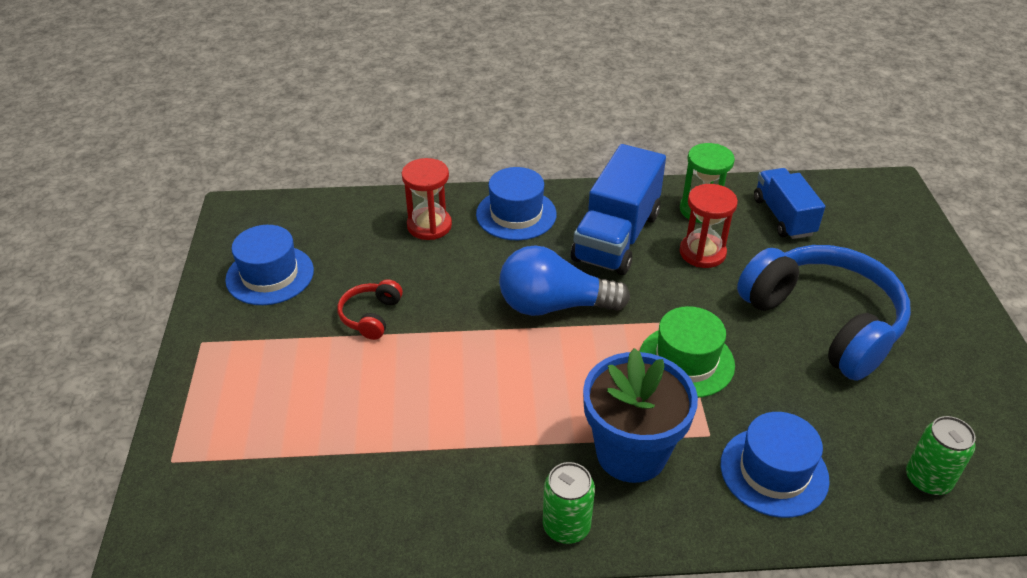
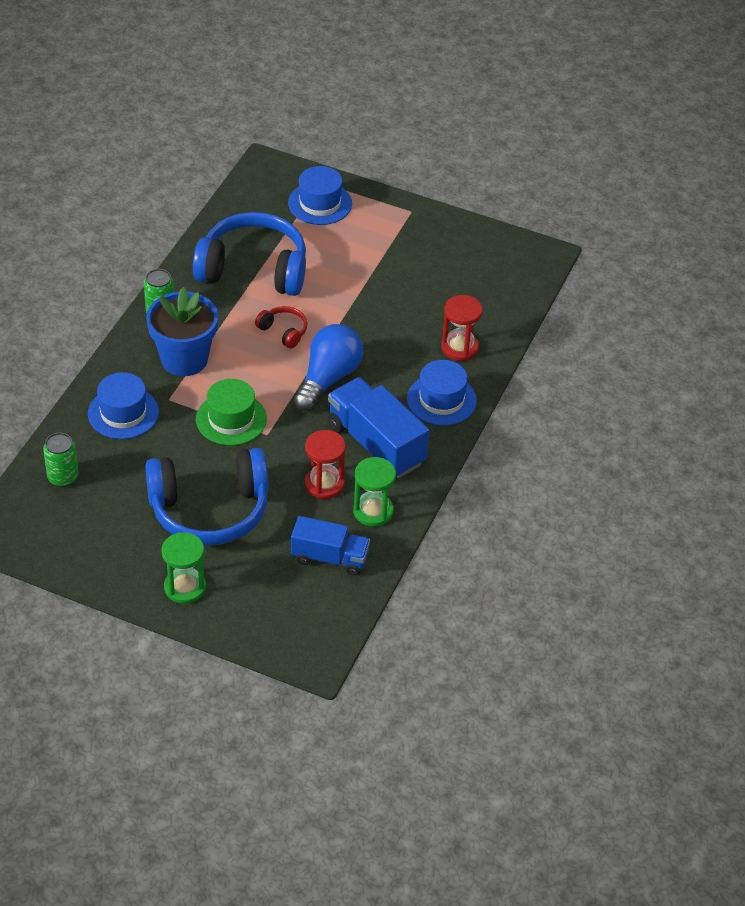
camera: 115 degrees right, 5 degrees up
(270, 275) = (457, 254): blue hat -> blue hat (320, 203)
(371, 316) = (382, 289): red headphones -> red headphones (283, 331)
(408, 457) = (253, 269): none -> blue headphones
(930, 297) = (185, 587): none -> green hourglass

